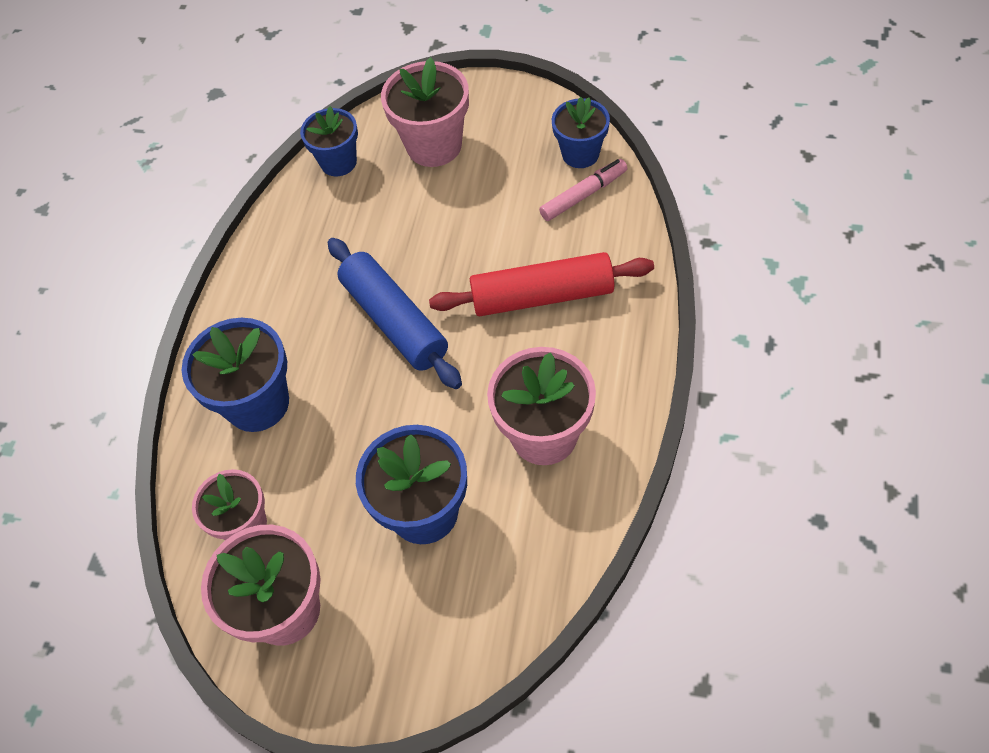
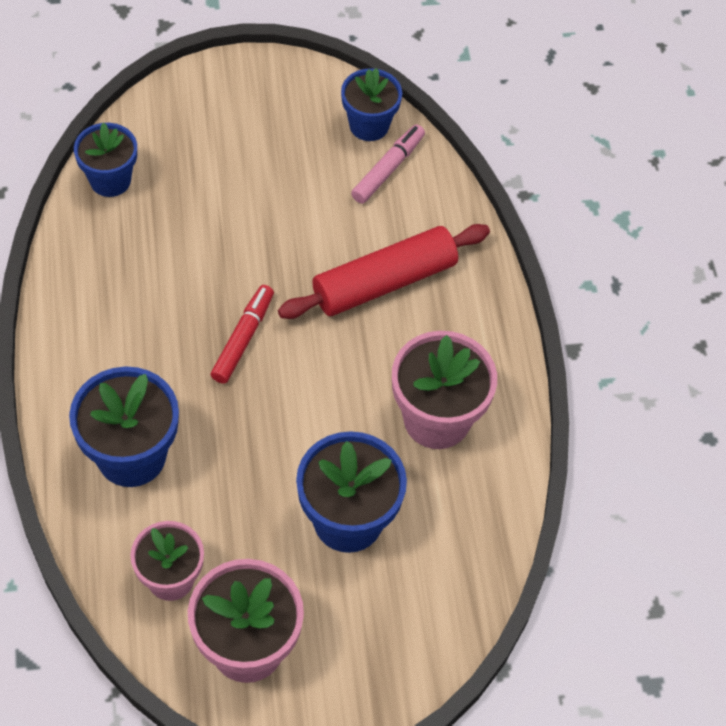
camera: 30 degrees left, 0 degrees up
(395, 321) = (243, 339): blue rolling pin -> red marker
(434, 146) = (209, 143): pink flower pot -> none

